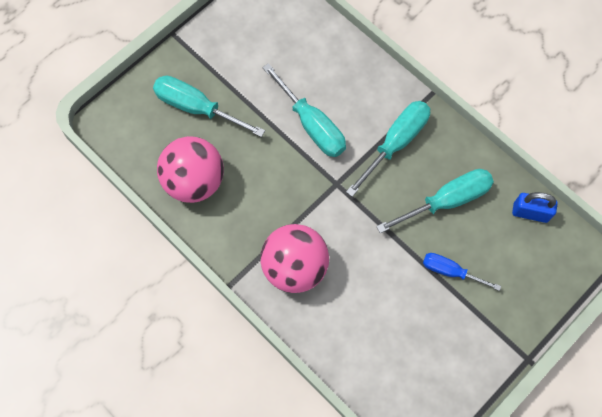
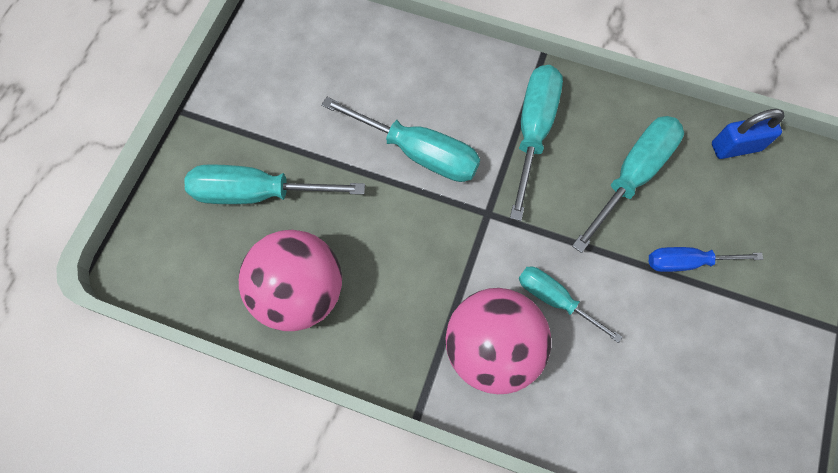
camera: 25 degrees left, 0 degrees up
(350, 256) = (555, 300): none -> turquoise screwdriver

